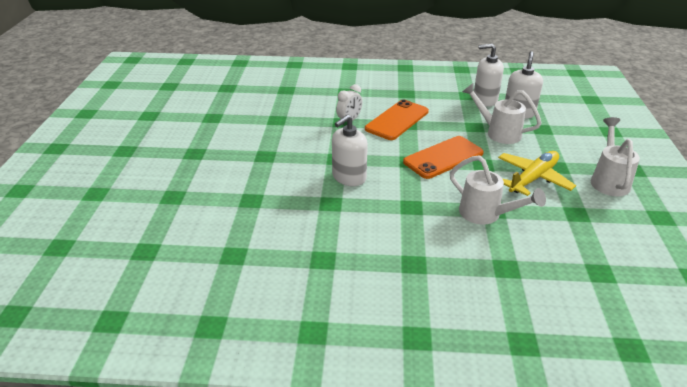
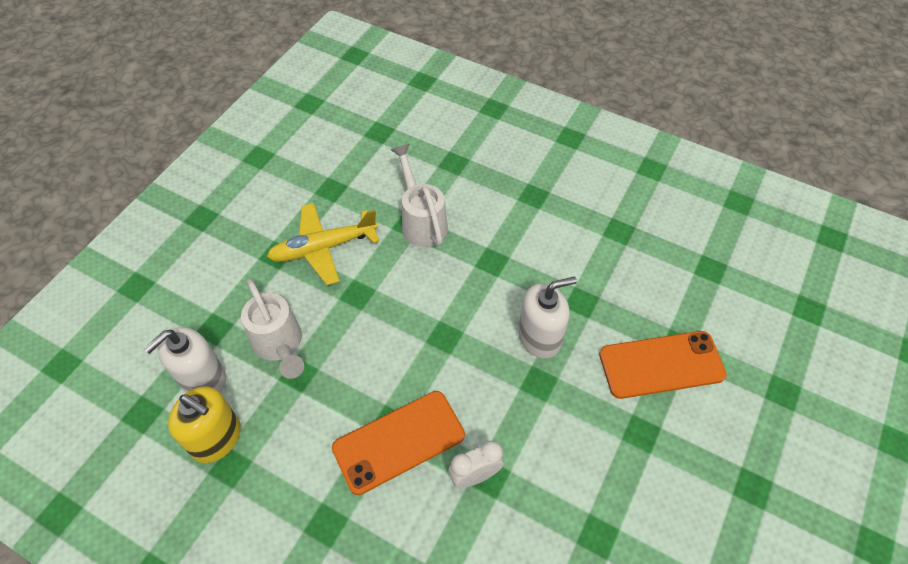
camera: 155 degrees left, 20 degrees up
(443, 157) = (396, 325): orange phone -> orange phone (661, 365)
(484, 100) = (216, 438): white soap dispenser -> yellow soap dispenser
(608, 180) = (246, 214): white watering can -> none

